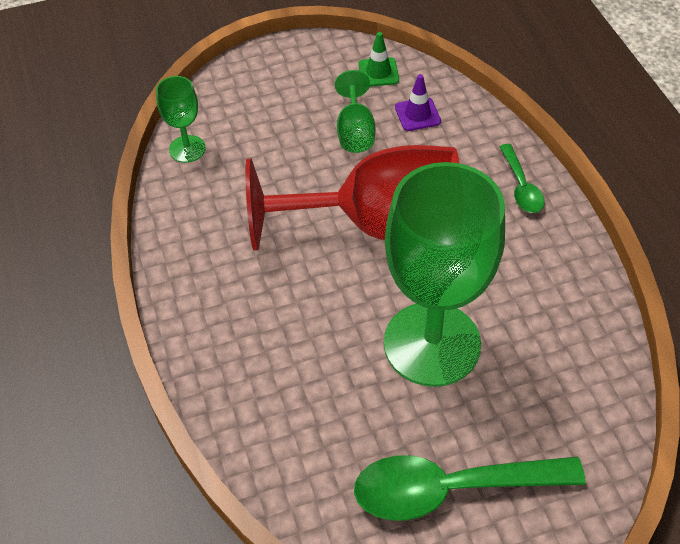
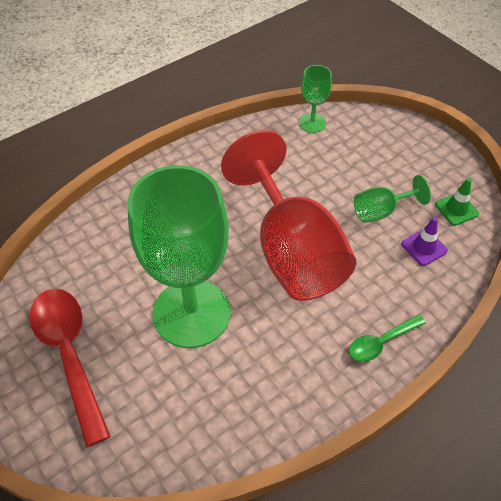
camera: 70 degrees right, 0 degrees up
(450, 488) = (69, 354): green spoon -> red spoon

